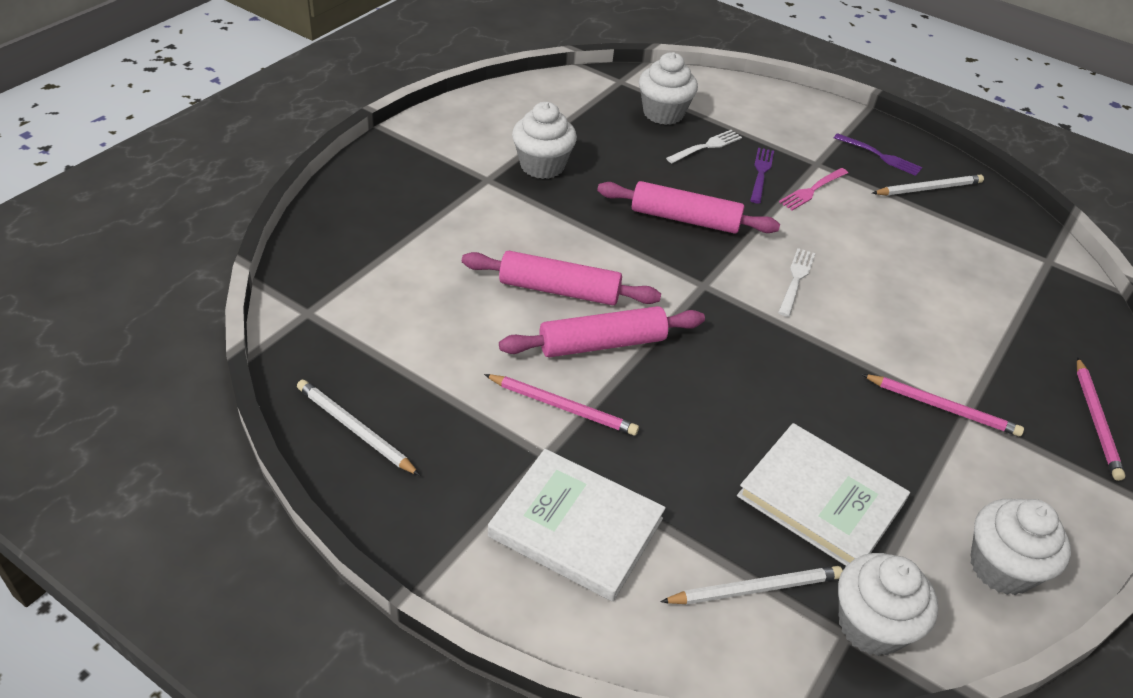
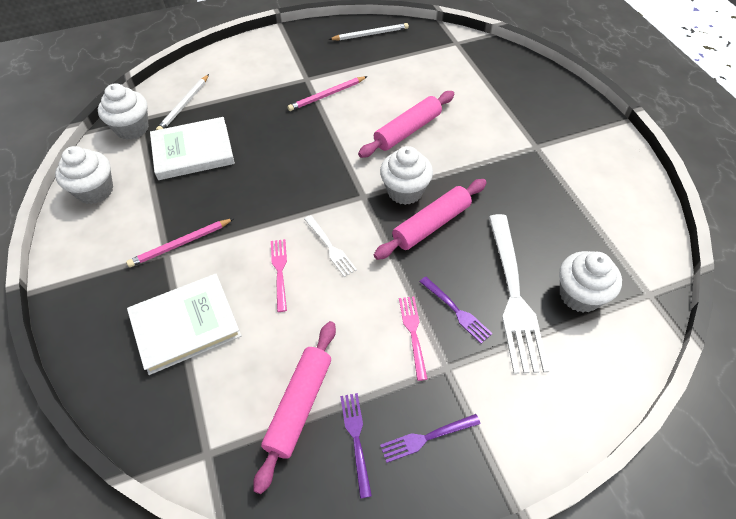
camera: 130 degrees right, 10 degrees up
(542, 166) = (538, 179): white cupcake -> white cupcake (405, 191)
(576, 527) = (263, 71): white book -> white book (185, 325)
(602, 343) = (354, 128): pink rolling pin -> pink rolling pin (299, 405)
(706, 146) = (514, 295): white fork -> white fork, size x2.06
(866, 303) = (280, 271): none -> pink fork
(928, 188) = (356, 439): white pencil -> purple fork
(1096, 420) = (91, 320): pink pencil -> none

